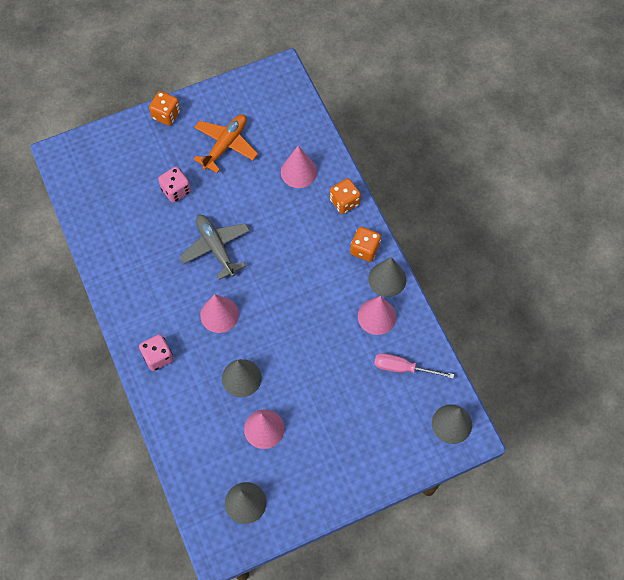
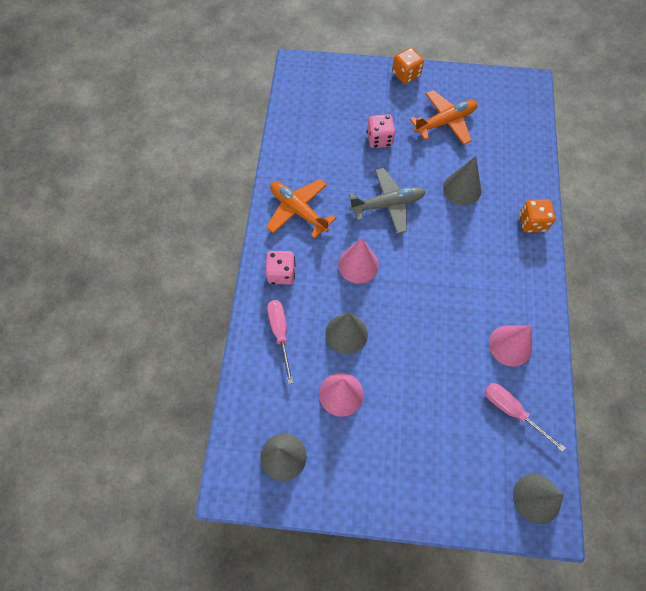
camera: 30 degrees right, 0 degrees up
(140, 293) = (298, 210): none -> orange plane
(186, 408) = (280, 333): none -> pink screwdriver
(216, 247) = (388, 204): grey plane -> grey plane turned 75 degrees clockwise
(298, 172) = (501, 175): pink cone -> none
(364, 249) = (530, 275): orange dice -> none
(387, 279) = (539, 315): grey cone -> grey cone (462, 189)

